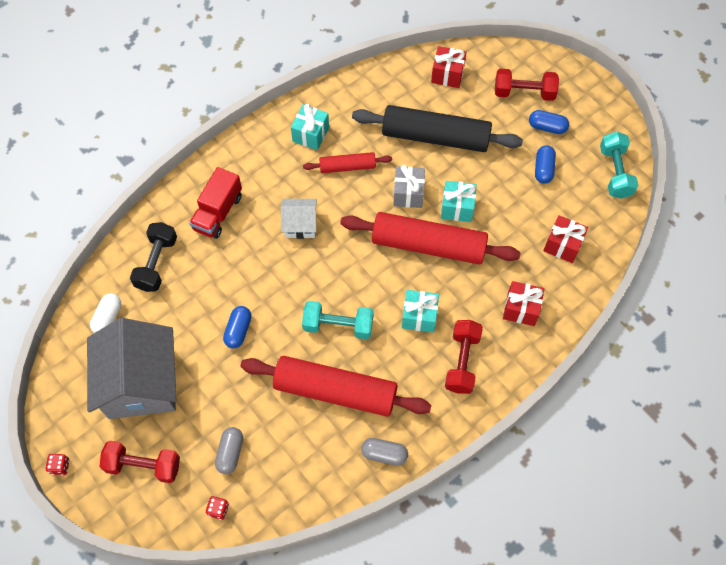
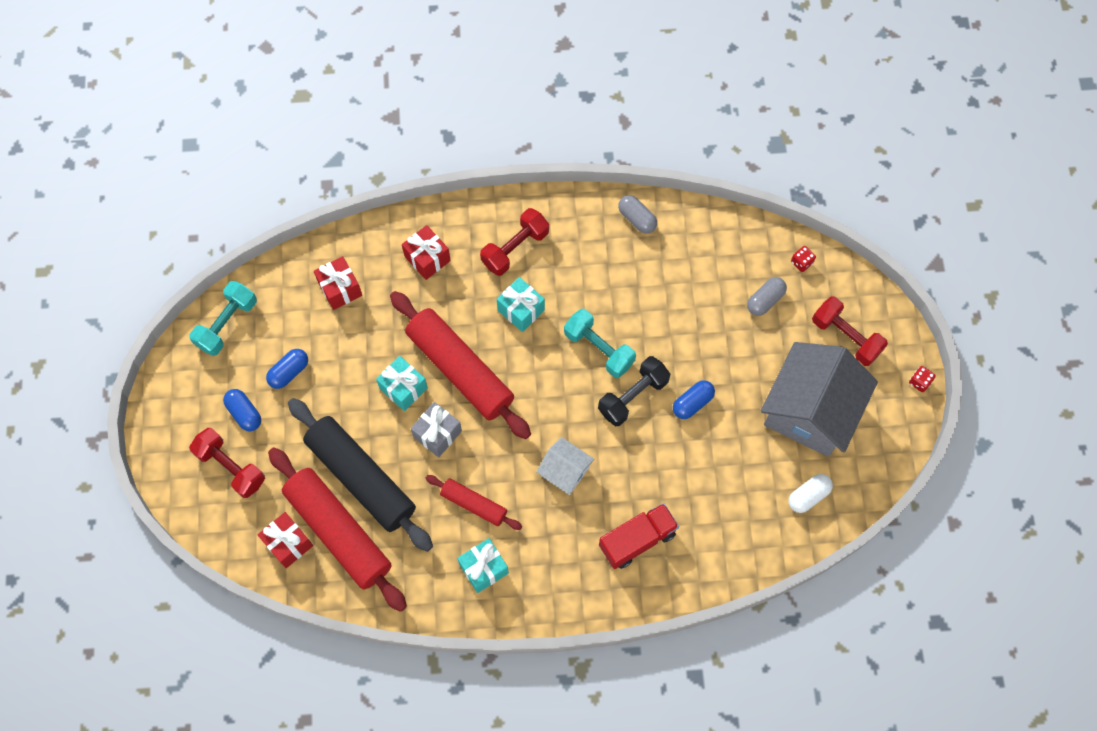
camera: 145 degrees left, 5 degrees up
(157, 263) = (730, 523): black dumbbell -> black dumbbell (633, 396)
(335, 391) = (641, 294): red rolling pin -> red rolling pin (339, 532)

